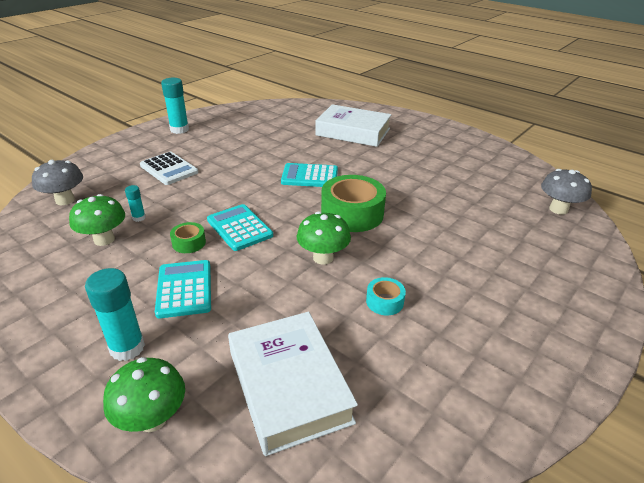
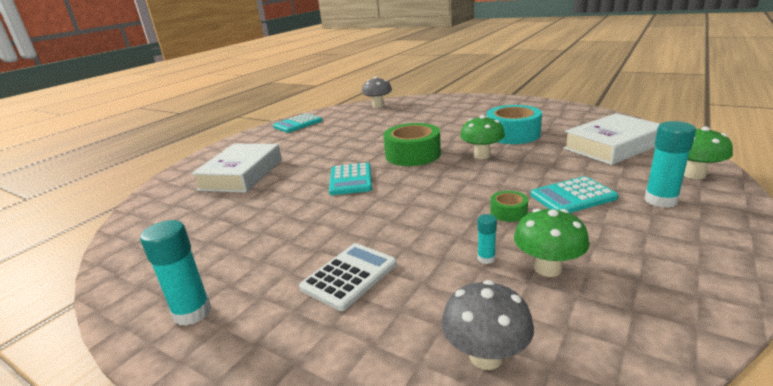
camera: 95 degrees left, 10 degrees down
(239, 228) = (464, 194): turquoise calculator -> turquoise calculator (298, 124)
(384, 301) = (512, 134): turquoise tape -> turquoise tape, size x2.09

